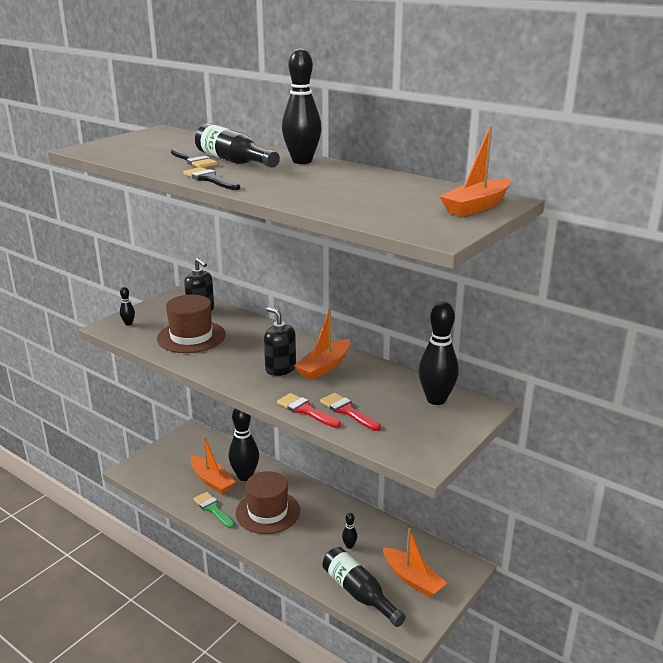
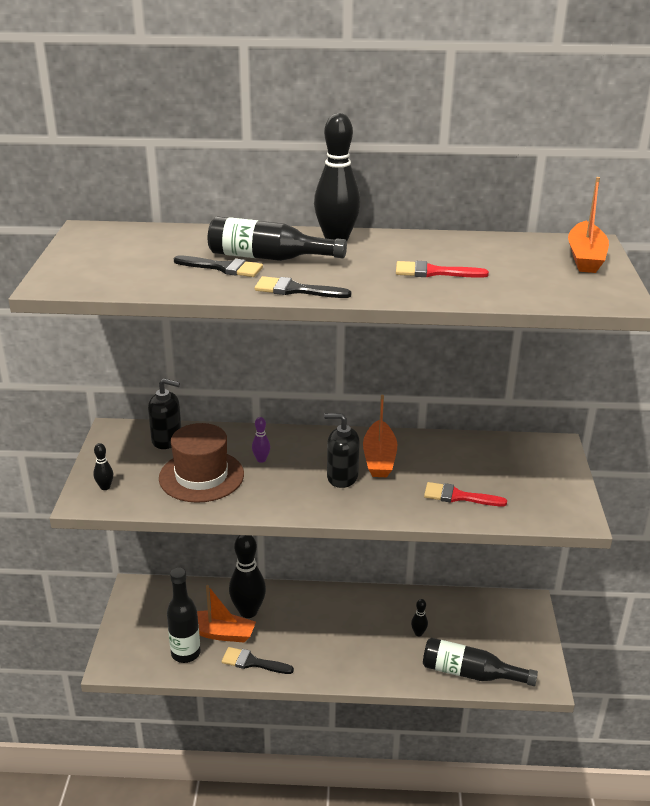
camera: 35 degrees left, 5 degrees up
(178, 484) = (185, 653): none -> black bottle
(213, 509) = (252, 662): green brush -> black brush
(242, 340) = (261, 460): none -> purple bowling pin
(267, 512) = (310, 638): brown hat -> none
(305, 410) = (422, 512): red brush -> red brush (433, 272)
(412, 579) = (499, 636): orange boat -> none
(436, 399) = (513, 453): black bowling pin -> none

